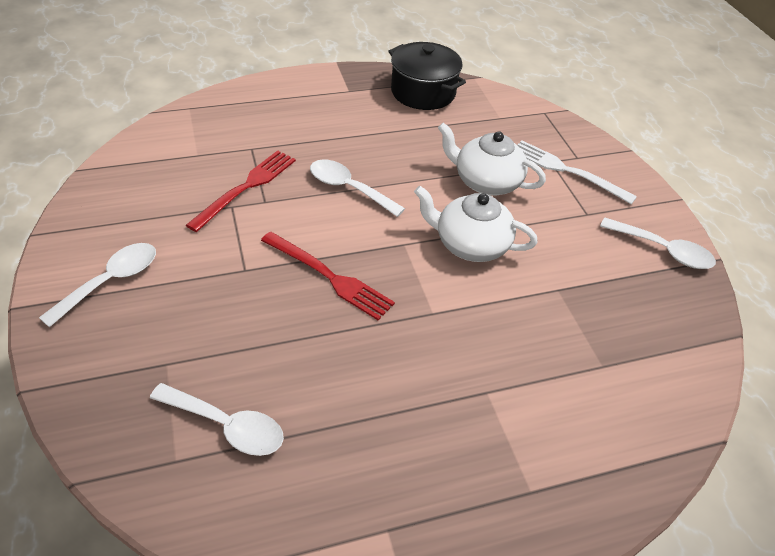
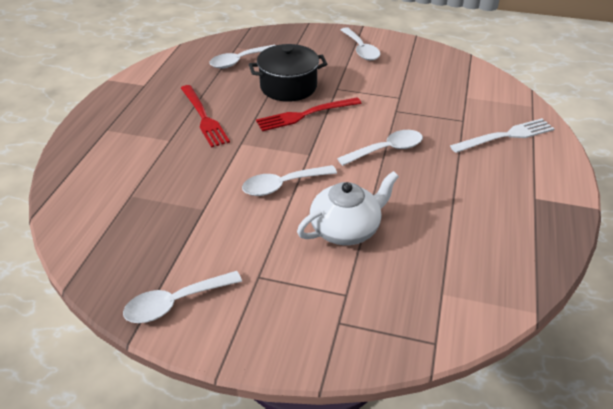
camera: 125 degrees right, 5 degrees down
(246, 187) = (416, 107): red fork -> red fork (204, 117)
(423, 92) = (515, 250): black pot -> black pot (288, 87)
(470, 244) = (282, 185): white teapot -> white spoon
(567, 171) = (324, 298): white fork -> white fork (506, 136)

